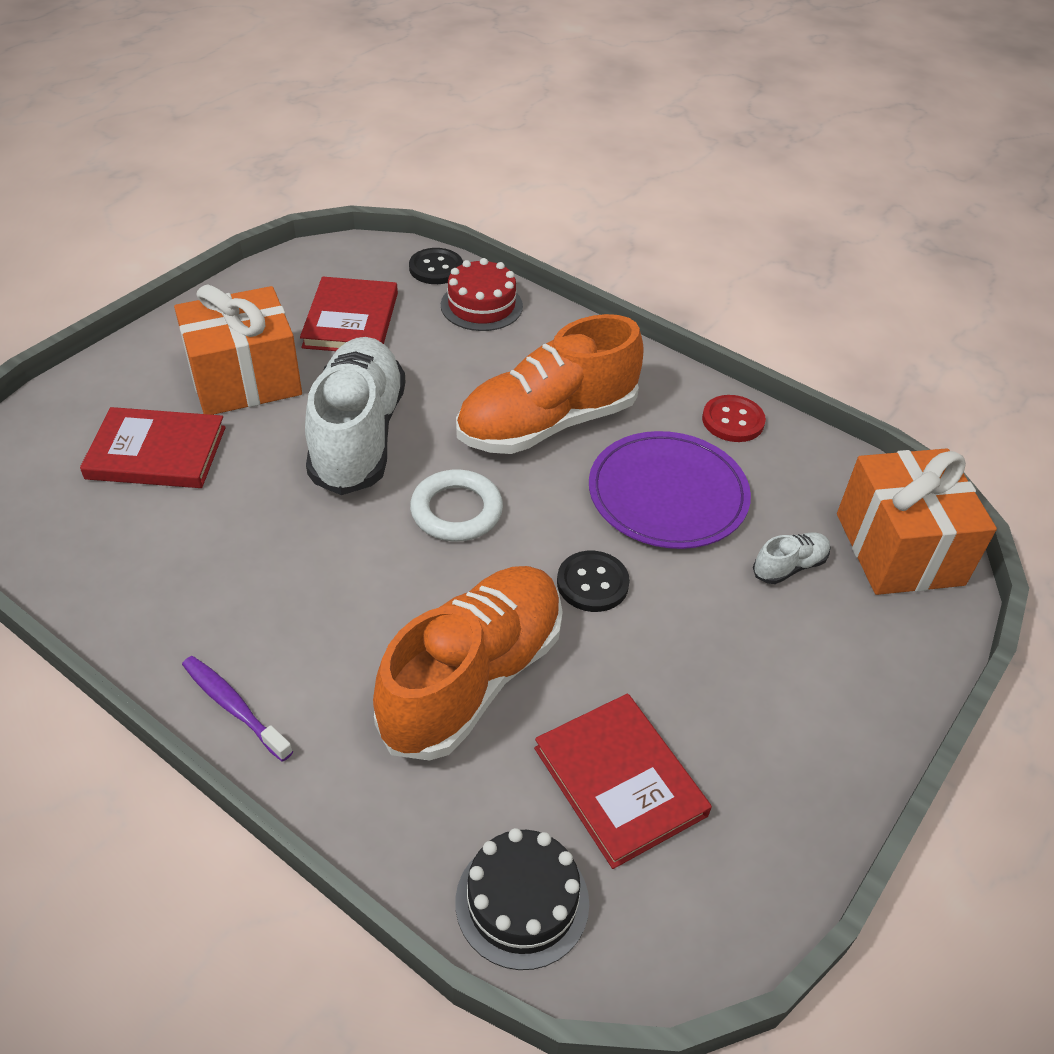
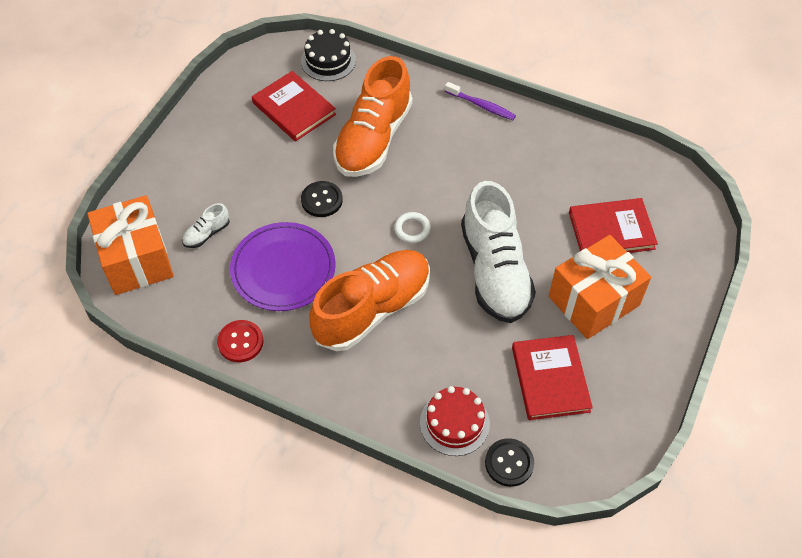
camera: 170 degrees right, 10 degrees up
(456, 511) = (412, 229): white ring -> white ring, size x0.64

